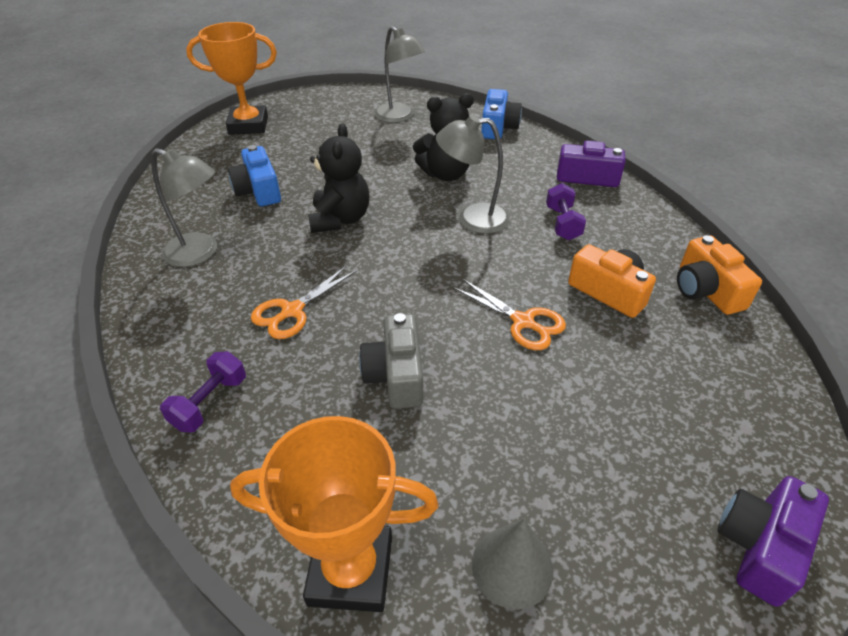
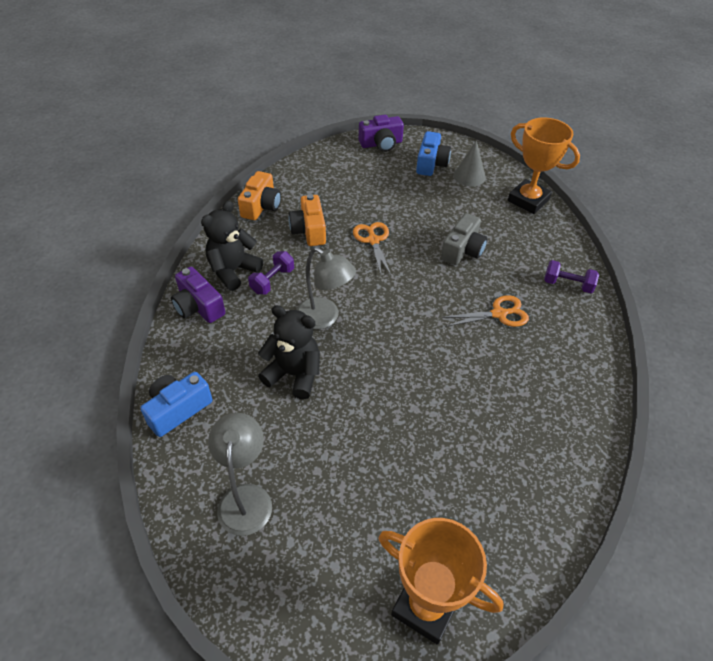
camera: 145 degrees left, 5 degrees up
(200, 253) = (547, 400): grey lamp -> none
(210, 403) = (567, 285): purple dumbbell -> purple dumbbell turned 45 degrees clockwise
(258, 191) = (469, 454): blue camera -> blue camera (431, 164)
(340, 219) = (419, 374): black teddy bear -> black teddy bear (233, 271)

